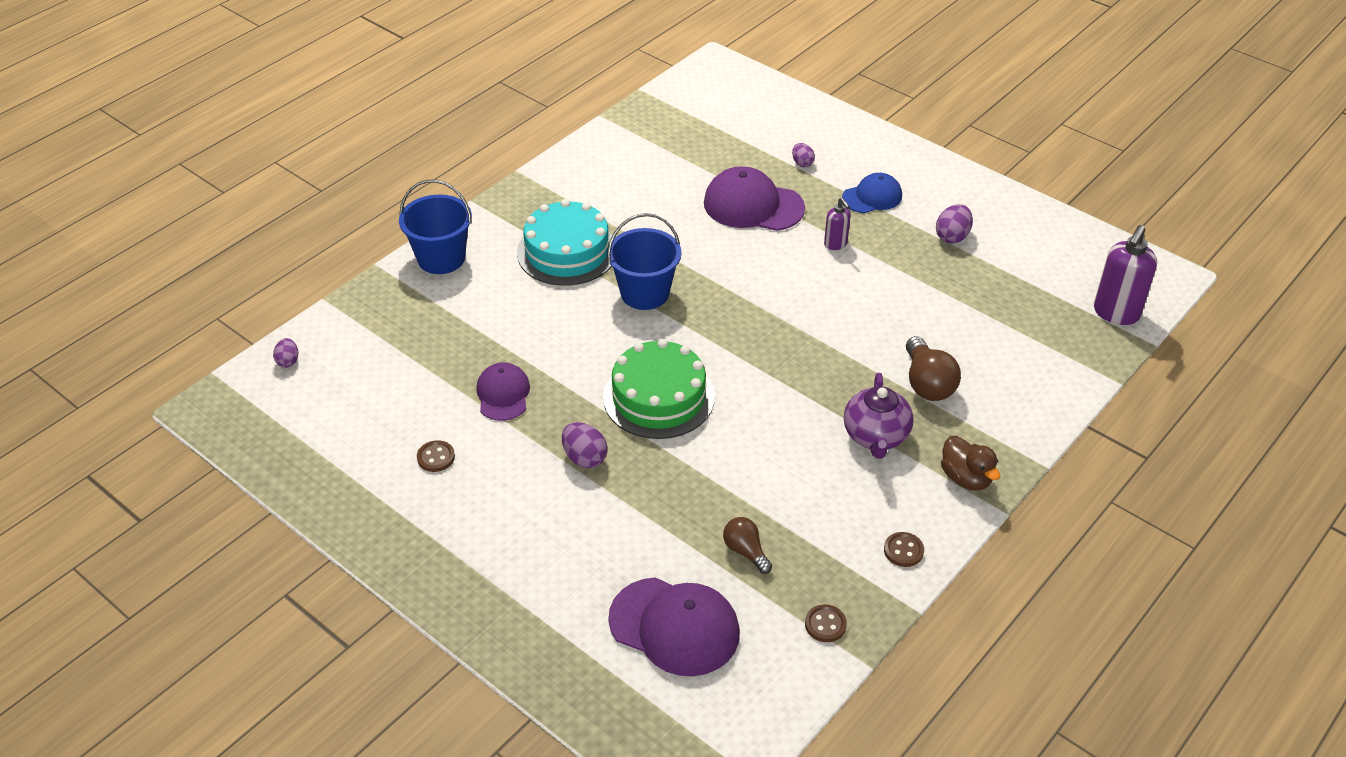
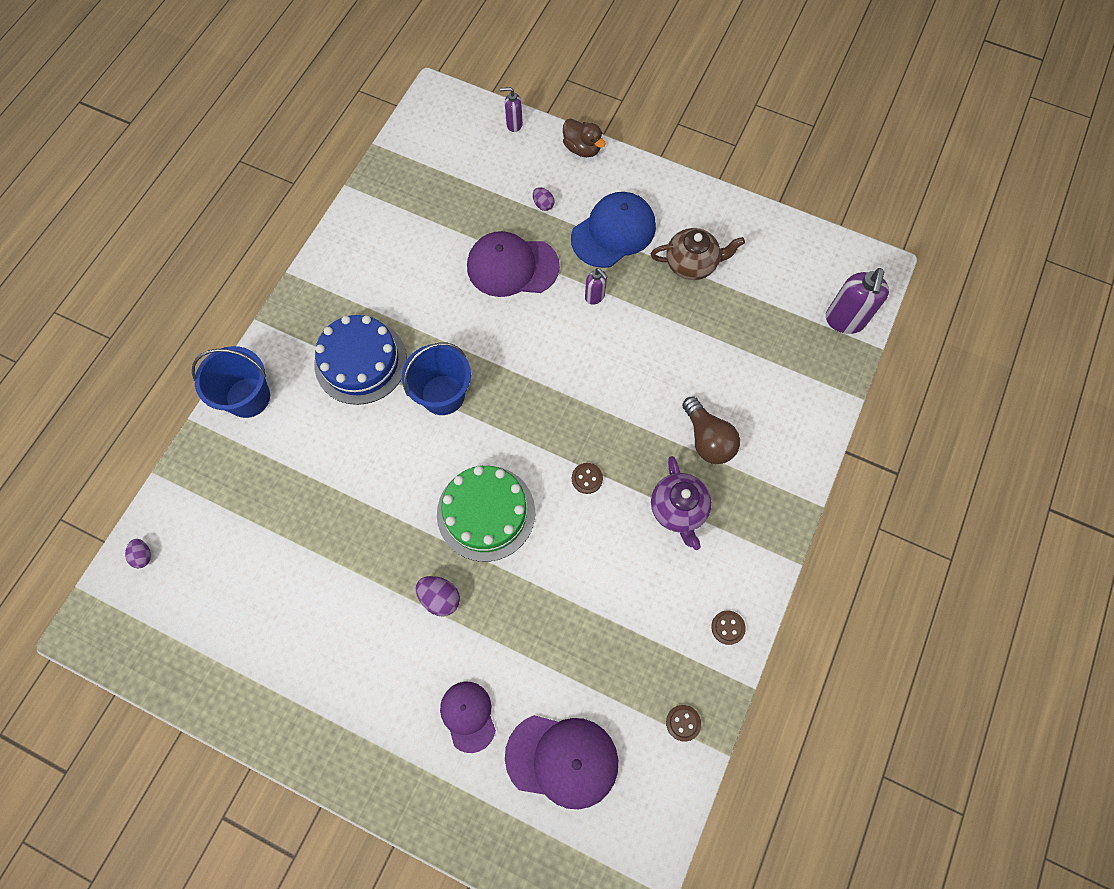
camera: 15 degrees left, 25 degrees up
(436, 457) = (310, 632): brown button -> brown button (587, 478)
(503, 394) = (349, 544): purple cap -> purple cap (468, 716)
(567, 251) = (361, 362): turquoise cake -> blue cake
(746, 551) = (601, 663): brown light bulb -> none
(791, 97) = (514, 124): none -> purple soap dispenser
(872, 197) = (613, 232): blue cap -> blue cap, size x1.63
(952, 237) = (692, 264): purple egg -> brown teapot
(966, 478) = (761, 536): brown duck -> brown duck (582, 148)

